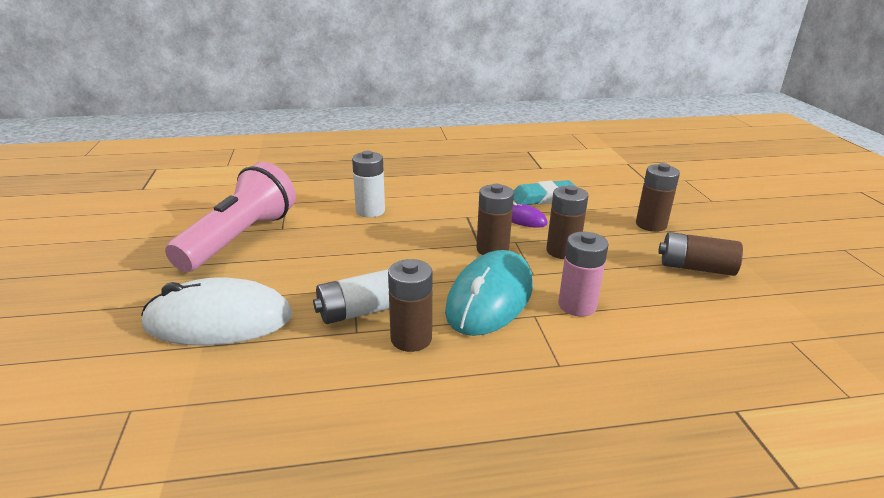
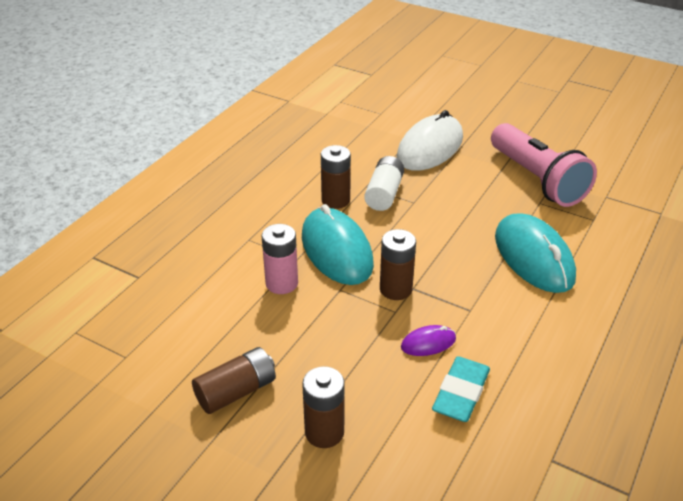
camera: 130 degrees right, 10 degrees up
(370, 211) = (533, 257): white battery -> turquoise mouse
(562, 251) = (350, 327): brown battery -> none

